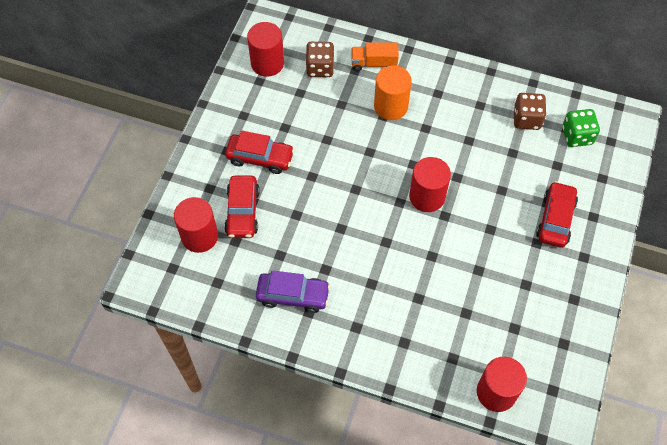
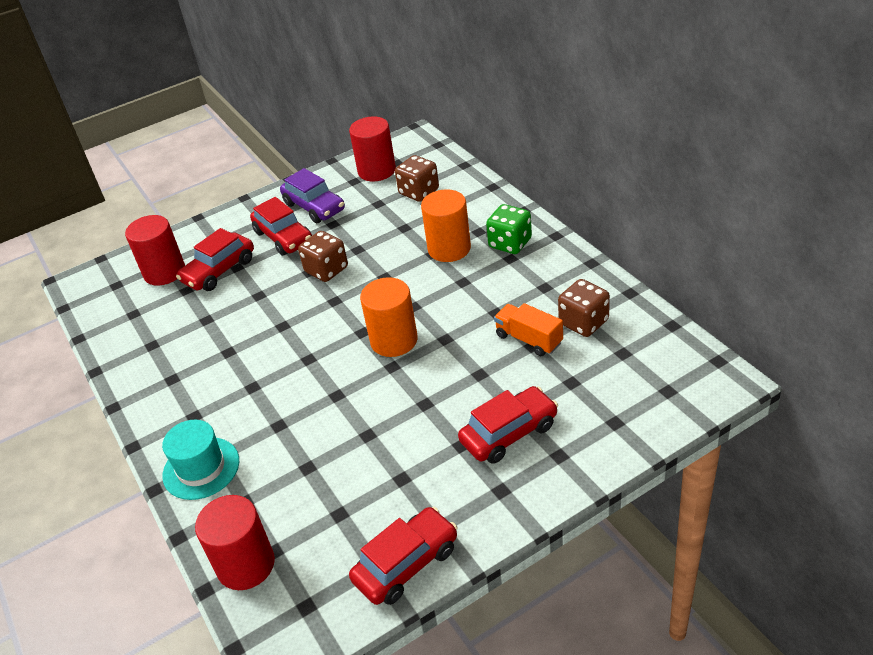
camera: 45 degrees right, 20 degrees down
(293, 295) = (175, 357): purple car -> purple car (314, 207)
(323, 168) = (326, 270): none -> brown dice
(374, 63) = (474, 208): orange truck -> orange truck (529, 339)
(402, 356) = (201, 468): none -> turquoise hat
(427, 196) = (394, 340): red cylinder -> orange cylinder
(577, 136) = (628, 365): green dice -> green dice (510, 243)
(579, 331) = (406, 564): none -> red car

